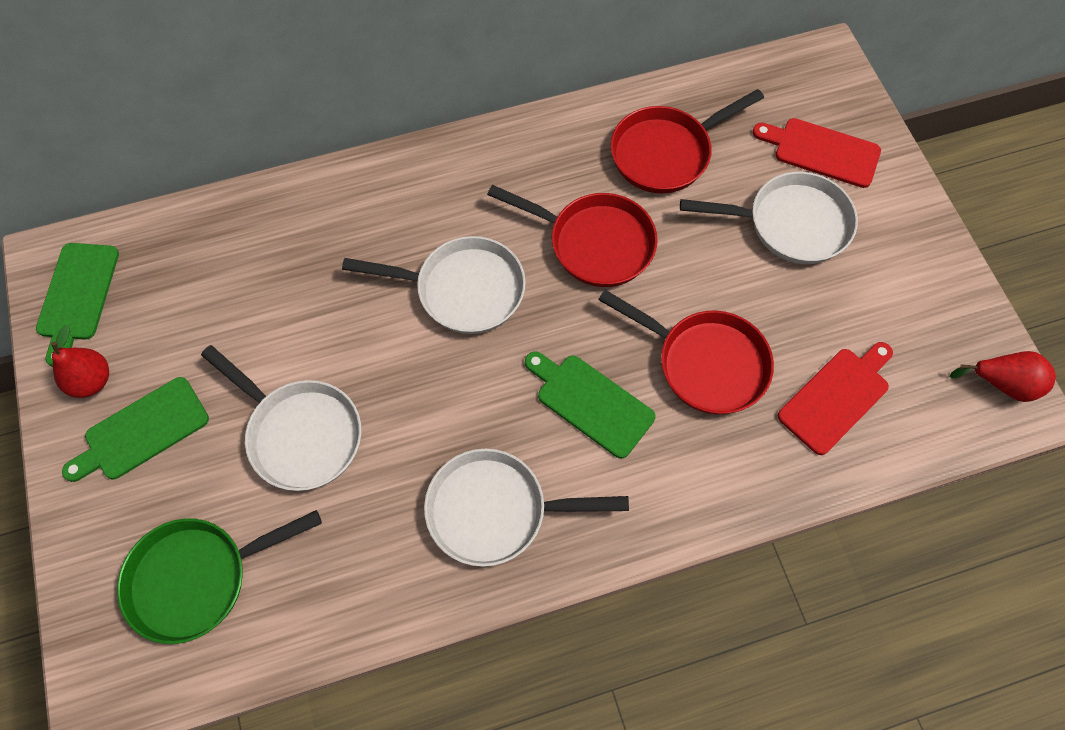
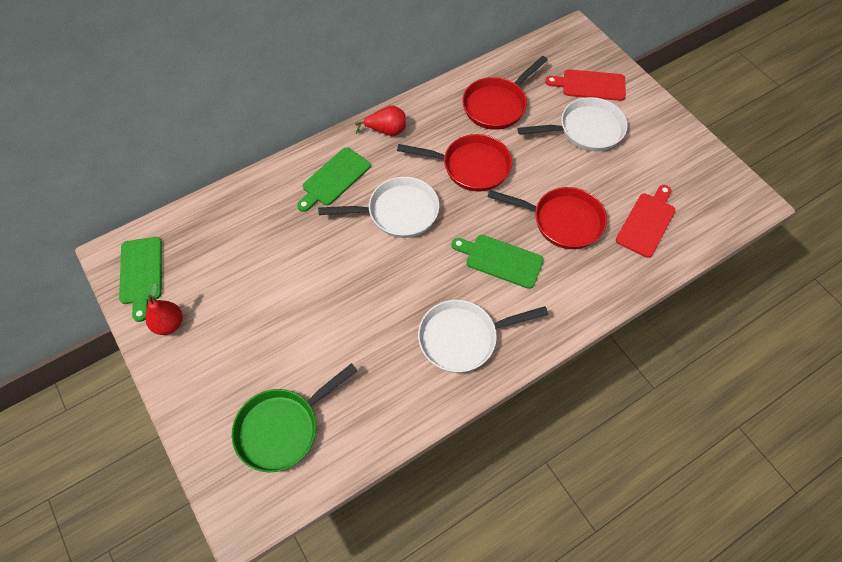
camera: 15 degrees left, 5 degrees down
(142, 431) = (214, 347): green cutting board -> green cutting board (334, 179)
(300, 433) = (321, 323): white pan -> none
(1003, 383) = (739, 192): red pear -> red pear (386, 131)

